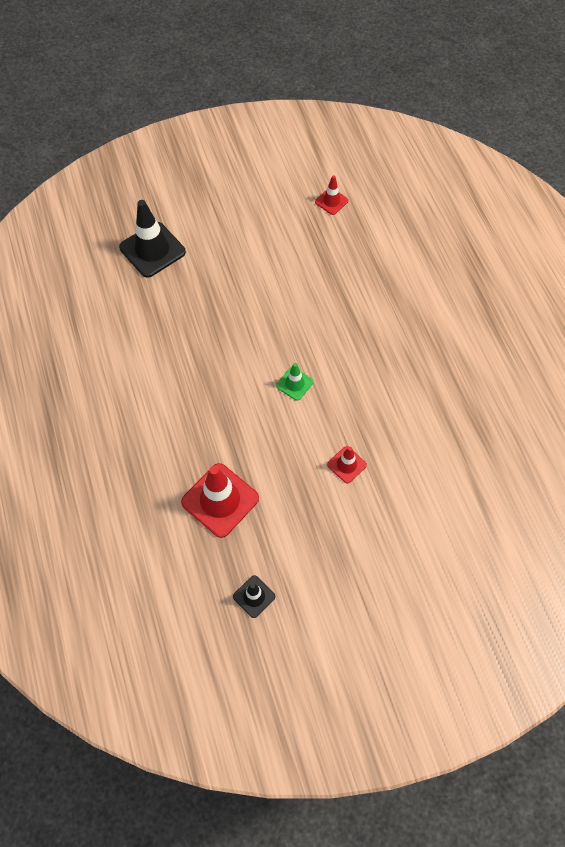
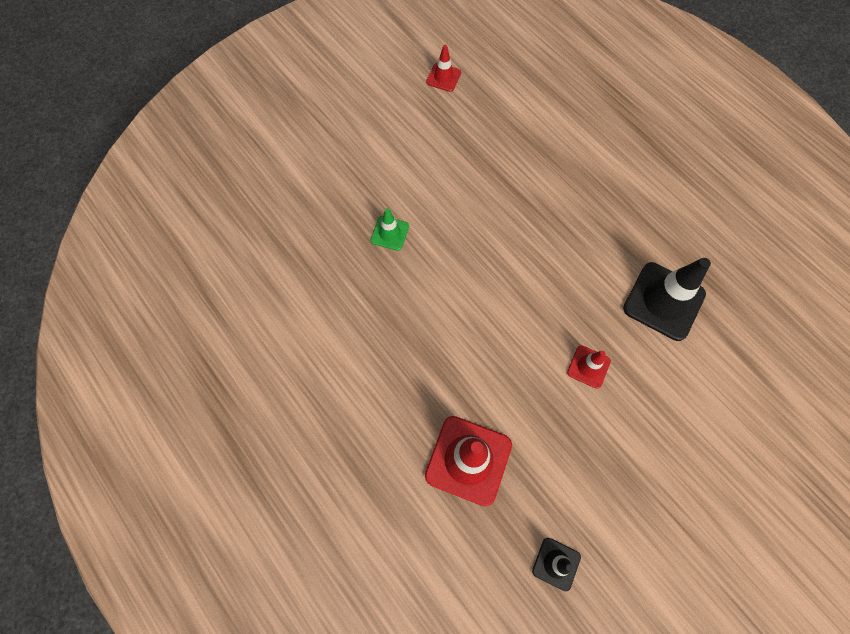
camera: 20 degrees left, 5 degrees up
(152, 250) = (269, 190): black traffic cone -> black traffic cone (663, 301)
(294, 384) = (492, 293): green traffic cone -> green traffic cone (390, 233)

